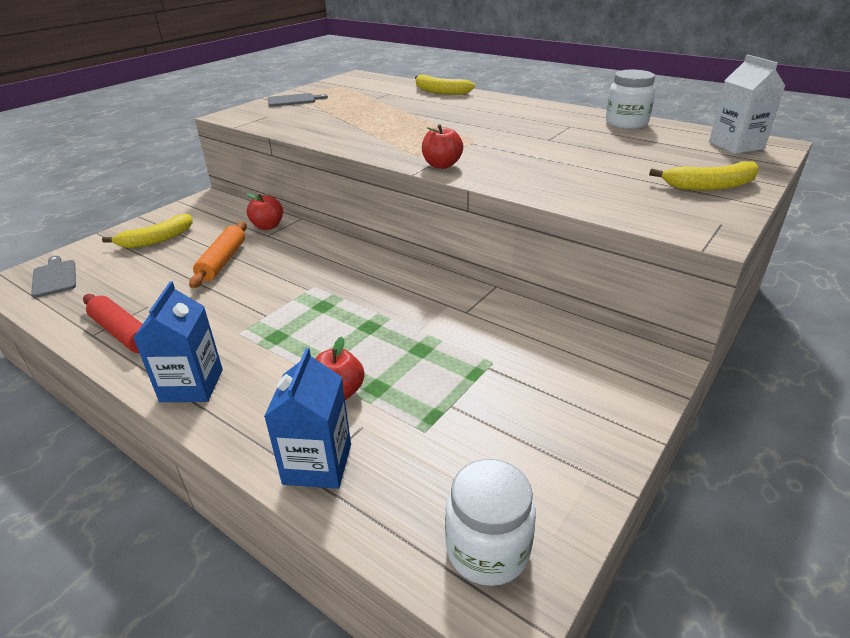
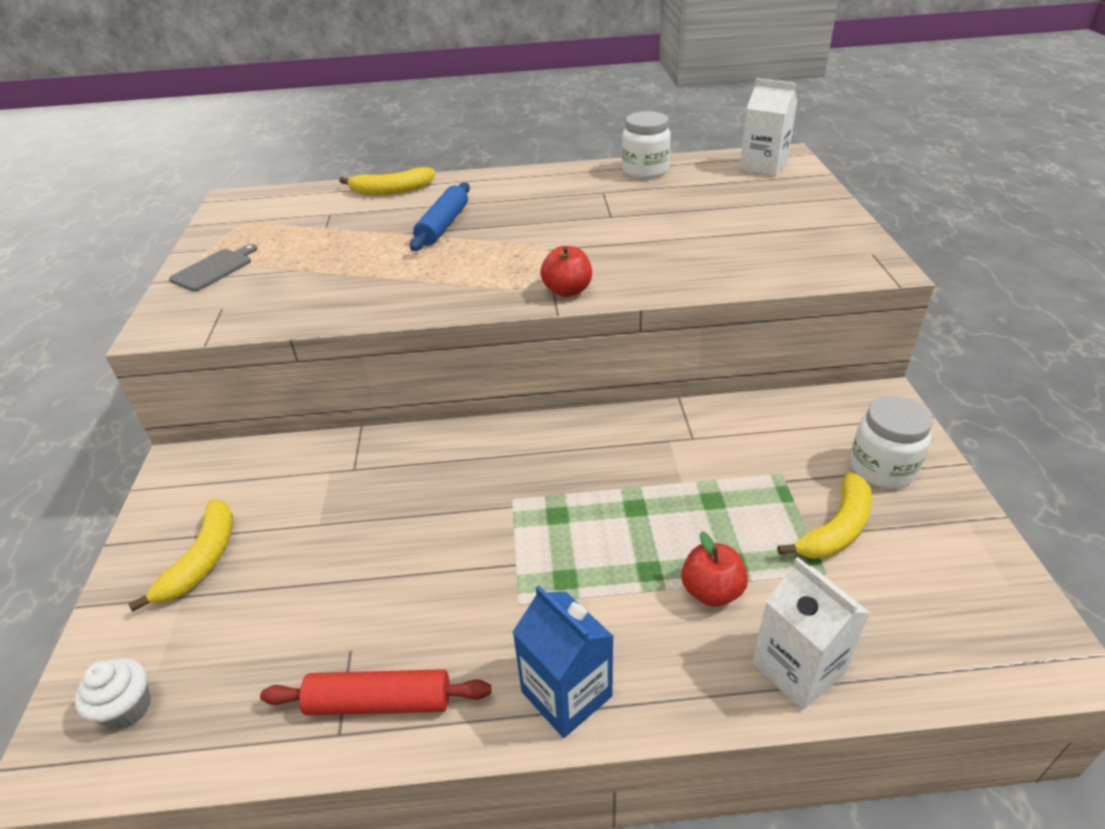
camera: 40 degrees left, 5 degrees up
(54, 277) = (127, 708): grey cutting board -> white cupcake
(222, 261) = (352, 534): orange rolling pin -> none
(268, 226) = (336, 458): red apple -> none
(317, 464) = (798, 668): blue carton -> white carton
(435, 114) = (443, 225): none -> blue rolling pin
(487, 549) = (994, 630): white jar -> white jar (881, 468)
(710, 186) = (811, 218): yellow banana -> yellow banana (836, 529)

